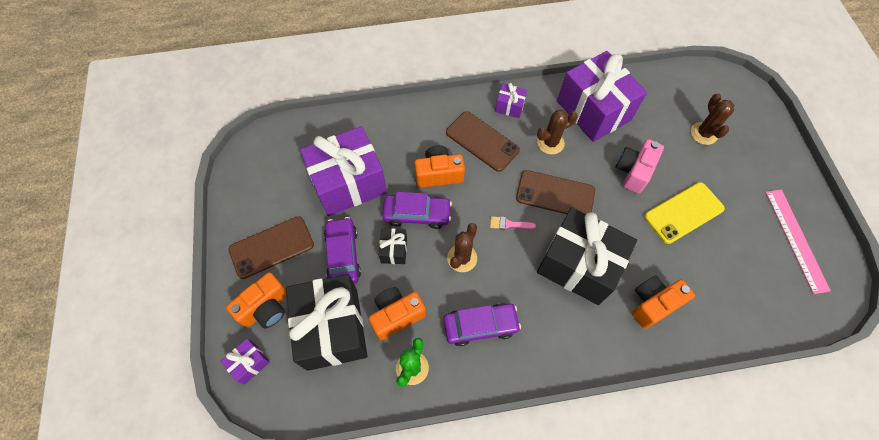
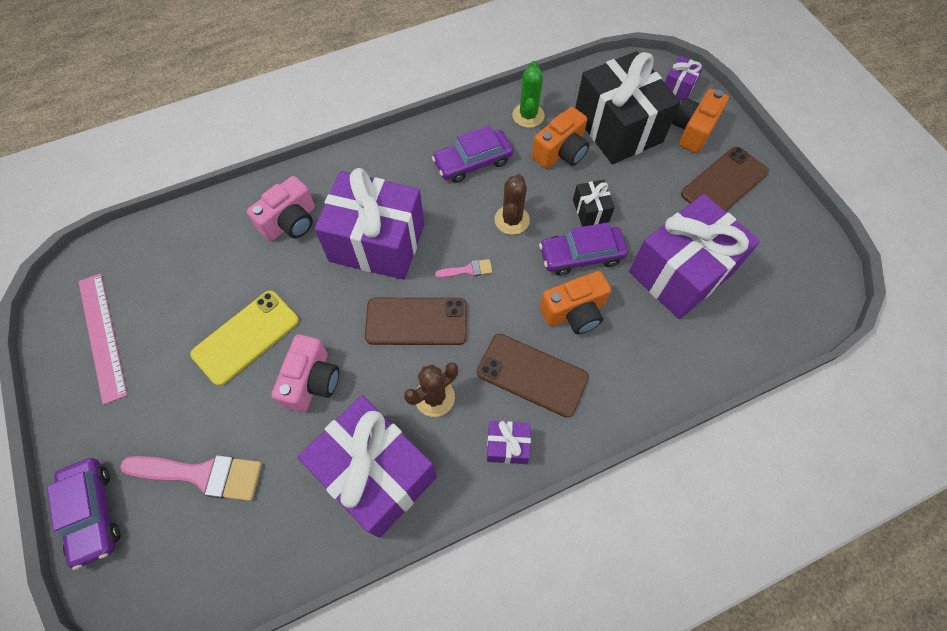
camera: 165 degrees right, 0 degrees up
(343, 255) = (643, 193): purple car -> purple car (93, 513)
(578, 265) = (377, 242): black gift -> purple gift
(653, 304) = (290, 222): orange camera -> pink camera
(703, 133) = (202, 474): brown cactus -> pink brush

